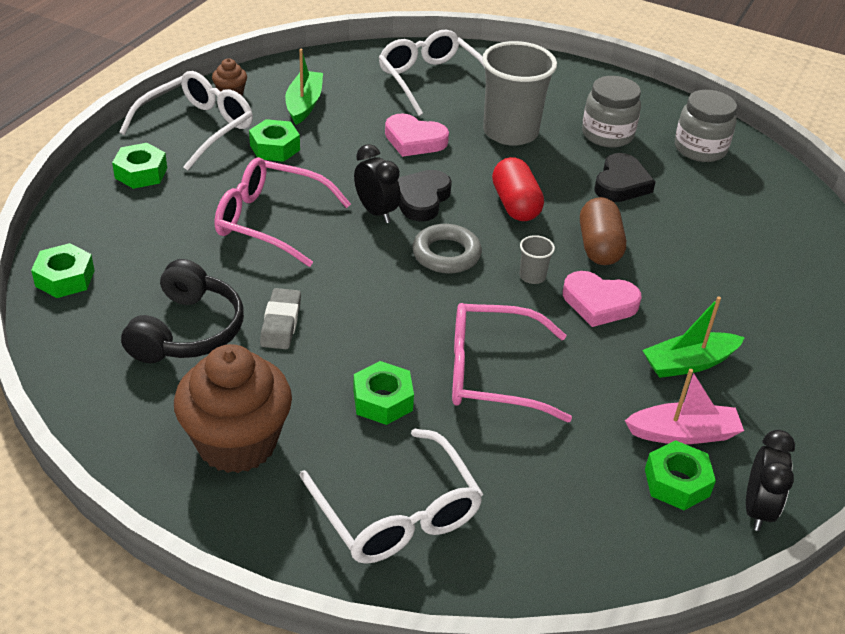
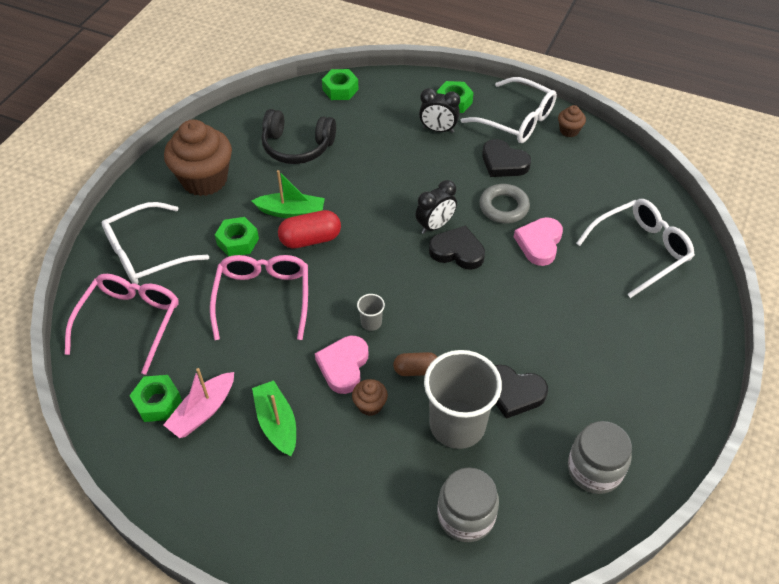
camera: 90 degrees right, 10 degrees up
(270, 221) = (413, 170): pink glasses -> pink glasses (130, 322)
(275, 148) = (503, 163): green nut -> black heart
(281, 323) = (307, 187): grey eraser -> none
(304, 104) = (570, 172): green boat -> green boat (291, 212)
(446, 254) = (390, 269): grey ring -> grey ring (503, 207)
(510, 132) = (573, 309): grey cup -> grey cup (457, 425)
(515, 205) = (463, 312): red capsule -> red capsule (310, 239)
(599, 247) = (416, 370): brown capsule -> brown capsule, size x0.65
(607, 134) = (594, 387): grey jar -> grey jar (466, 516)
(651, 285) = (370, 405): none -> brown cupcake
(683, 433) = (203, 411): pink boat -> pink boat turned 45 degrees clockwise
(757, 509) = (129, 451): black clock -> black clock (438, 130)

